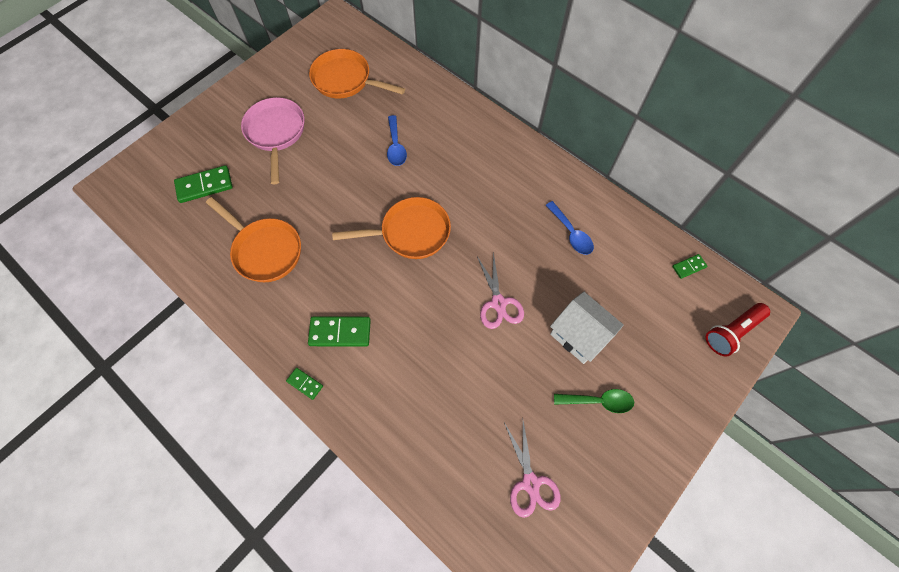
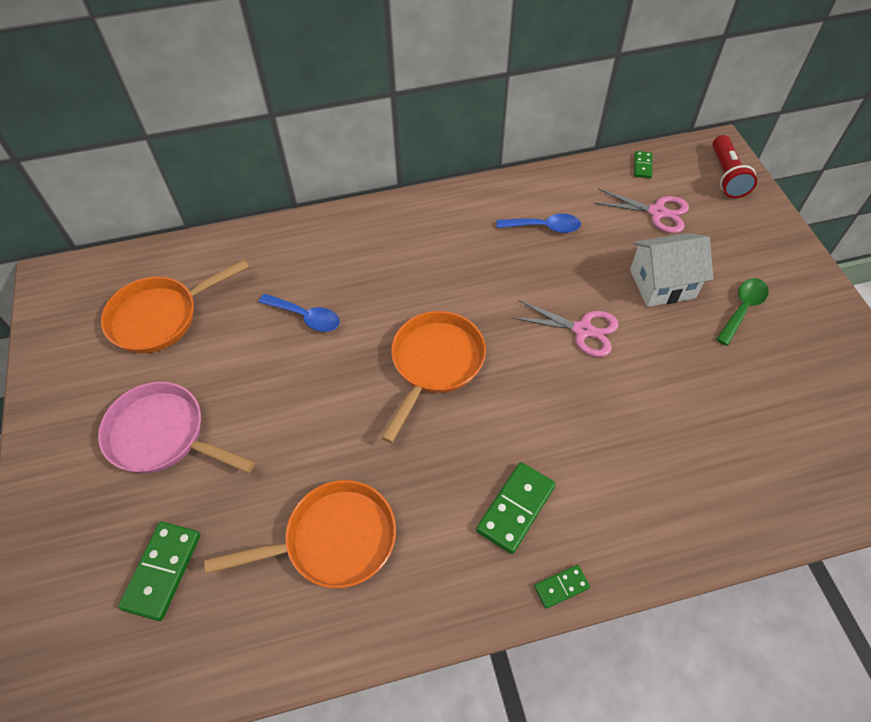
camera: 55 degrees left, 10 degrees down
(530, 483) = (803, 413): pink scissors -> pink scissors (657, 212)

